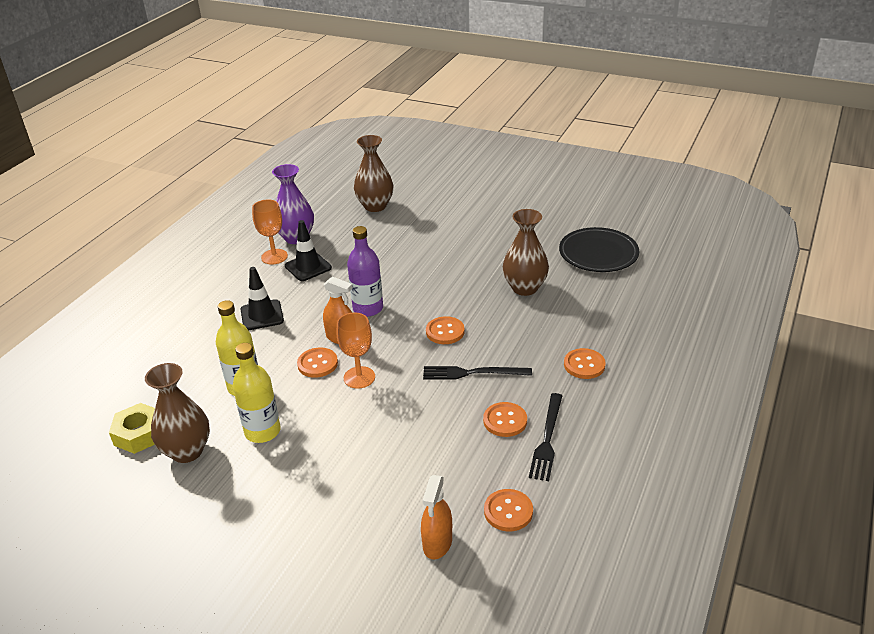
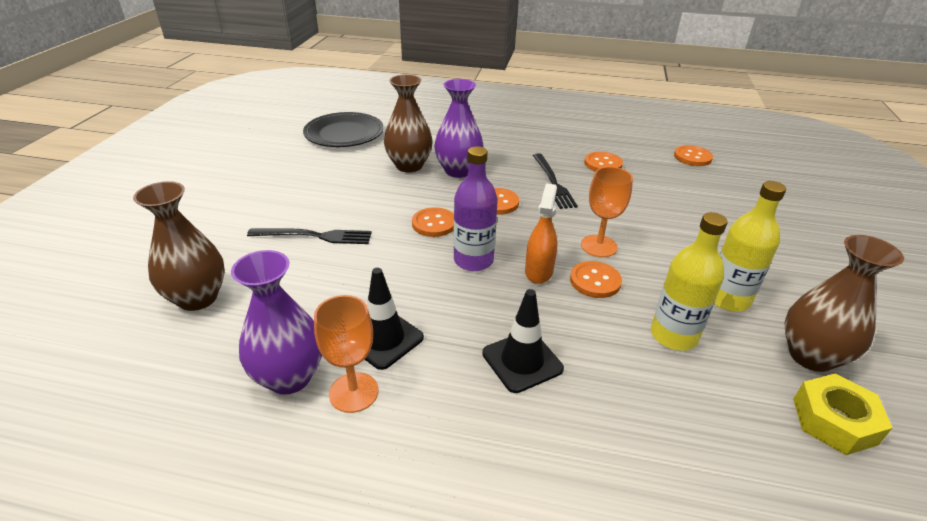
camera: 105 degrees left, 0 degrees up
(437, 543) = (748, 180): orange spray bottle -> none
(509, 316) = (458, 171): none -> purple vase
(547, 439) = (610, 147): black fork -> black fork (314, 236)
(584, 365) = (515, 136): orange button -> orange button (434, 224)

